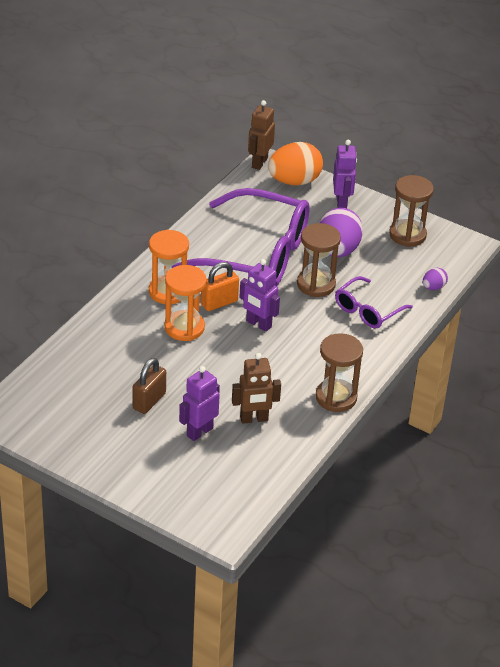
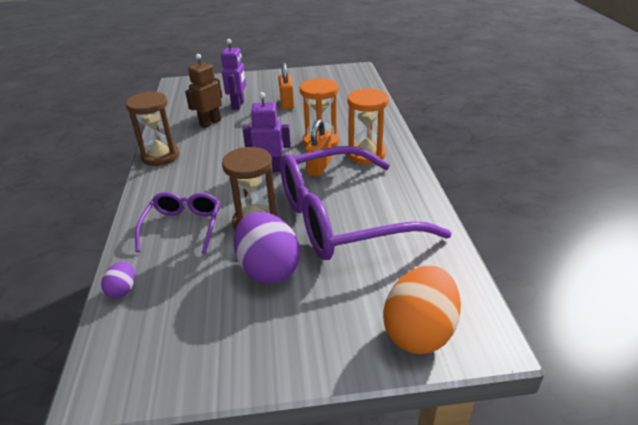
camera: 145 degrees right, 5 degrees down
(149, 401) = (287, 103): brown padlock -> orange padlock
(259, 163) = (494, 331): brown robot -> none
(342, 203) = (328, 339): purple robot -> none
(407, 235) = (200, 345): brown hourglass -> none

